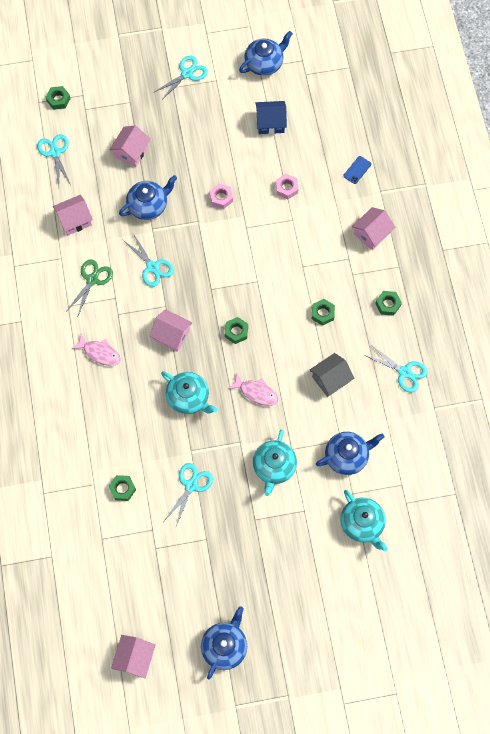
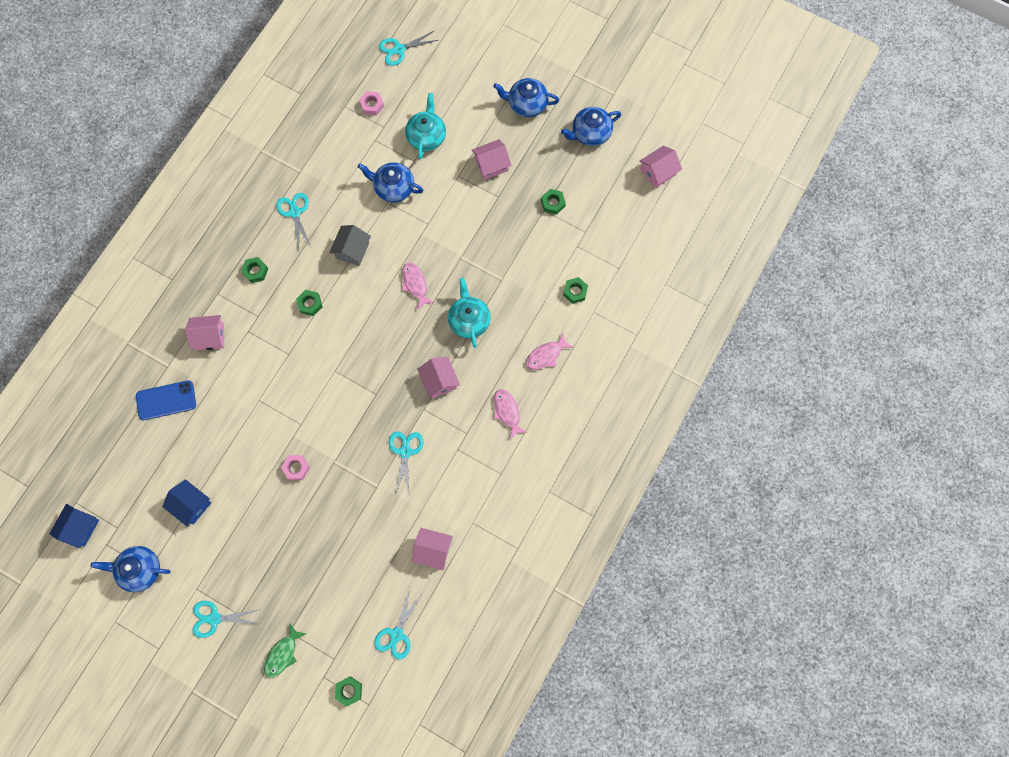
camera: 140 degrees left, 5 degrees up
(92, 279) = (462, 481): green scissors -> none
(104, 418) = (546, 355): none -> pink fish
(122, 87) = (282, 654): none -> green fish
(131, 152) = (331, 577): pink house -> pink house (491, 165)
(148, 206) = (361, 511): blue teapot -> blue teapot (526, 104)
(191, 485) = (523, 255): turquoise scissors -> turquoise scissors (399, 49)
(236, 332) = (388, 343): green nut -> green nut (553, 203)
(274, 467) = (452, 221): turquoise teapot -> none
(286, 188) = (236, 432): pink nut -> pink nut (372, 105)
(330, 56) = (80, 527): none -> blue house
(330, 379) = (352, 250): grey house -> grey house turned 75 degrees counterclockwise
(357, 170) = (166, 400): blue phone -> blue phone, size x1.80

